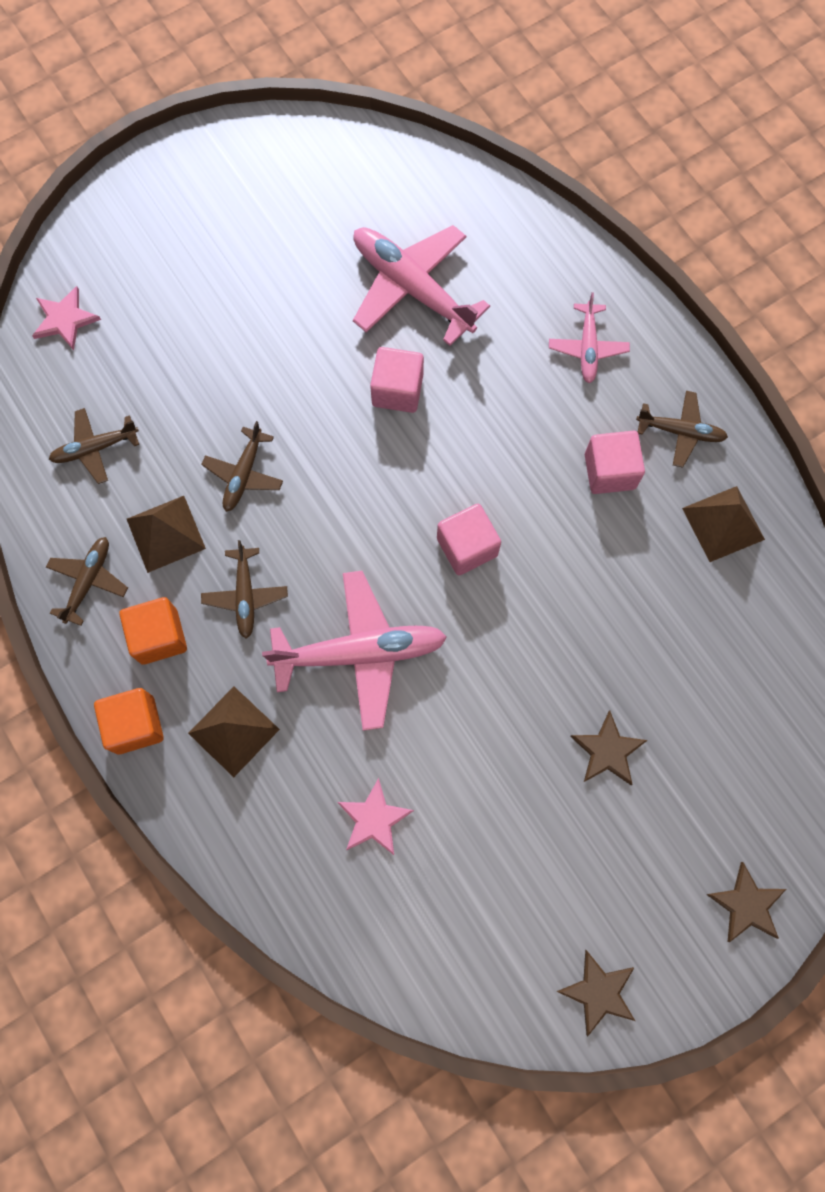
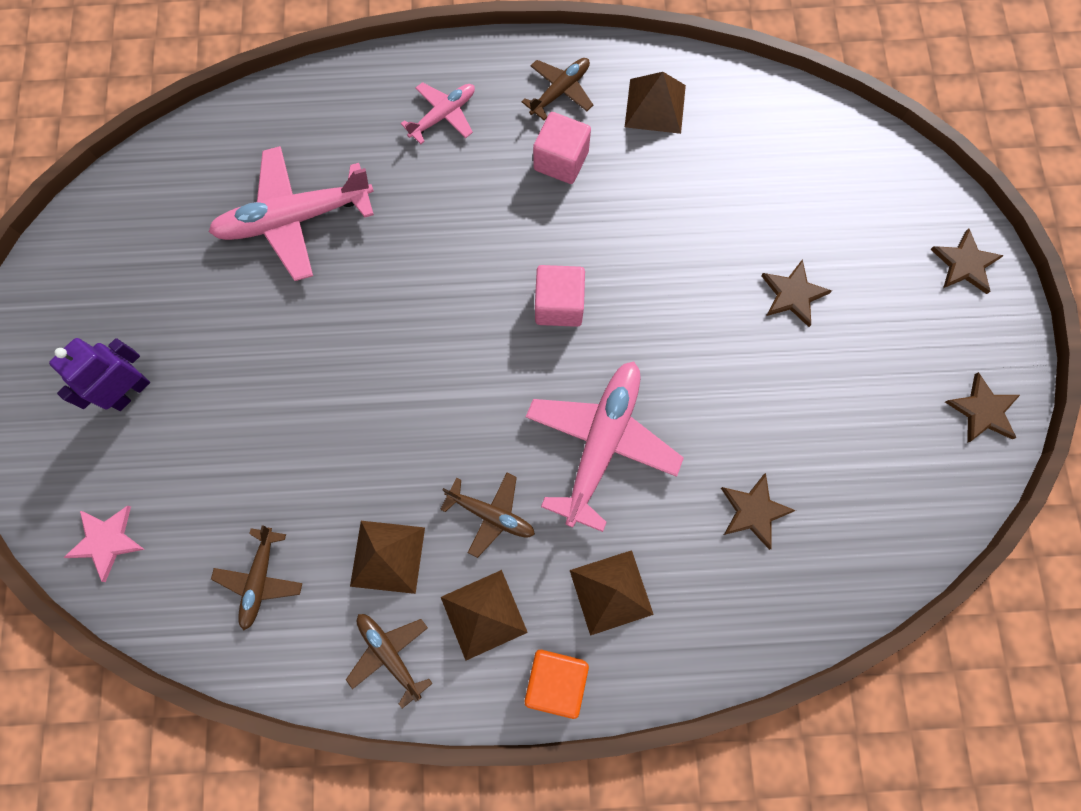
camera: 60 degrees left, 0 degrees up
(159, 636) = (484, 614): orange cube -> brown pyramid
(190, 260) = (130, 392): none -> purple robot
(244, 474) = (375, 455): brown plane -> none
(374, 819) = (754, 511): pink star -> brown star
(397, 390) = (381, 283): pink cube -> none
(587, 347) = (443, 116): pink plane -> pink plane turned 75 degrees counterclockwise

